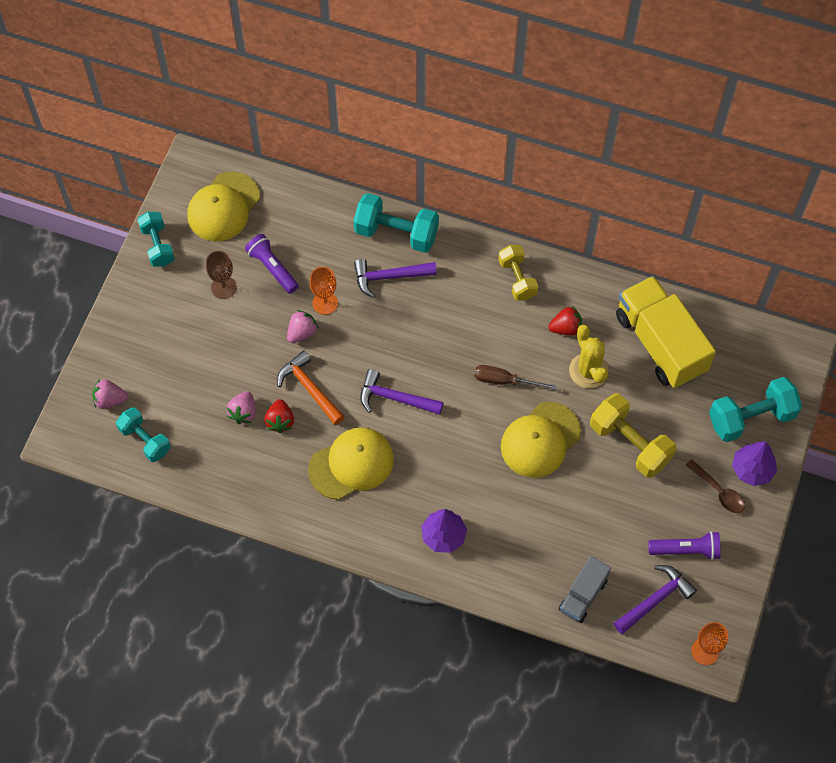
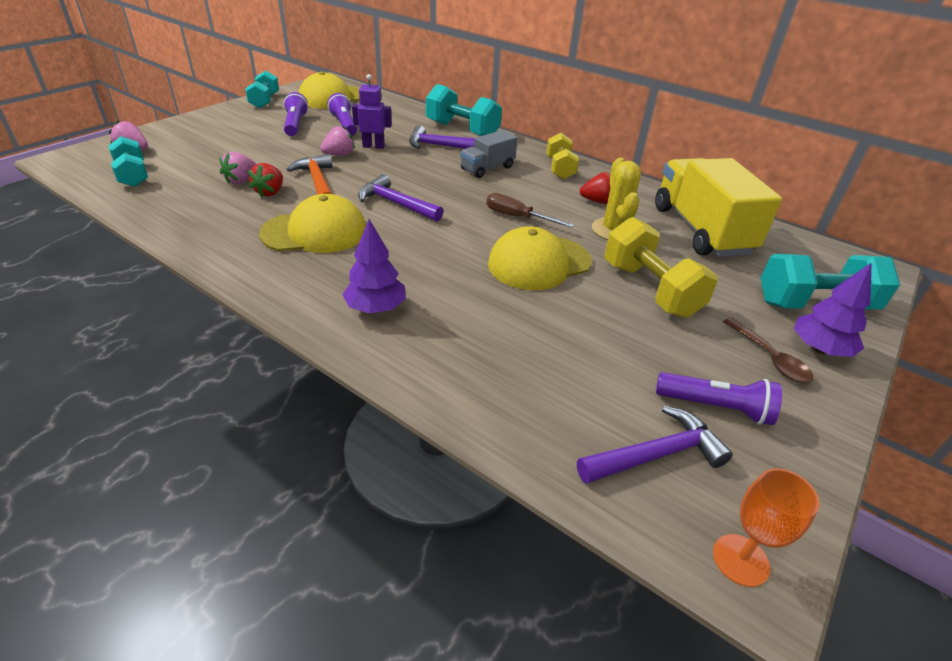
camera: 15 degrees right, 25 degrees down
(223, 287) = (295, 124): brown goblet -> purple flashlight
(325, 303) = (373, 146): orange goblet -> purple robot
(583, 595) = (538, 417): grey truck -> grey truck (487, 168)

